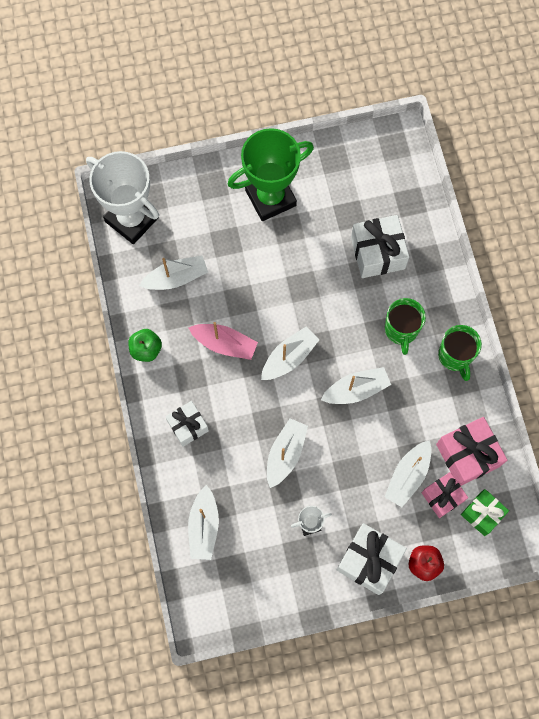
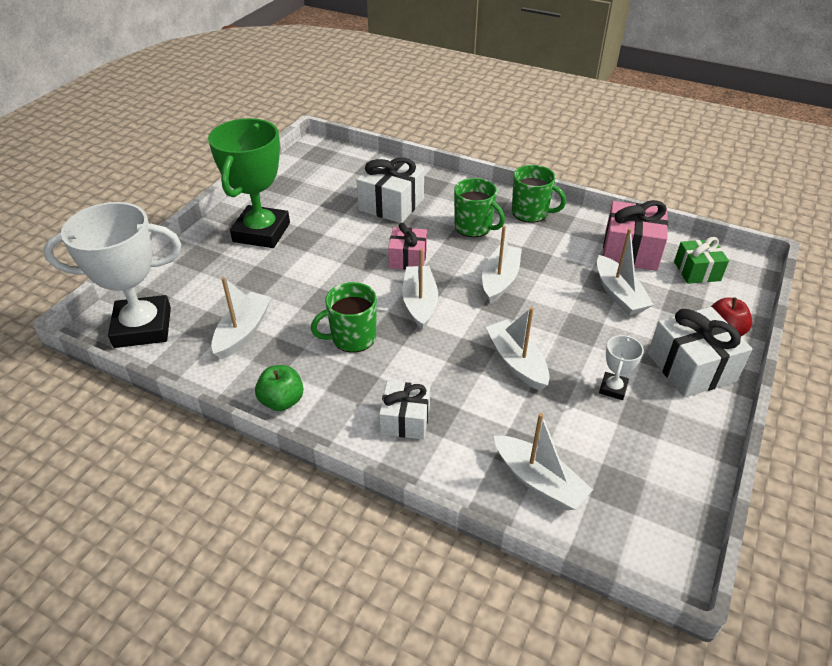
camera: 50 degrees left, 30 degrees down
(224, 344) = (352, 338): pink boat -> green mug
(442, 496) = (659, 285): pink gift -> pink gift (407, 258)

